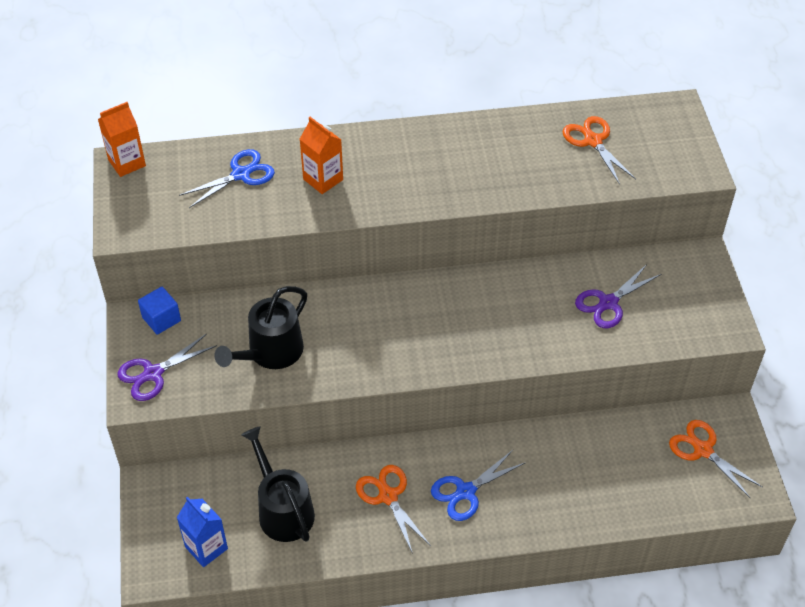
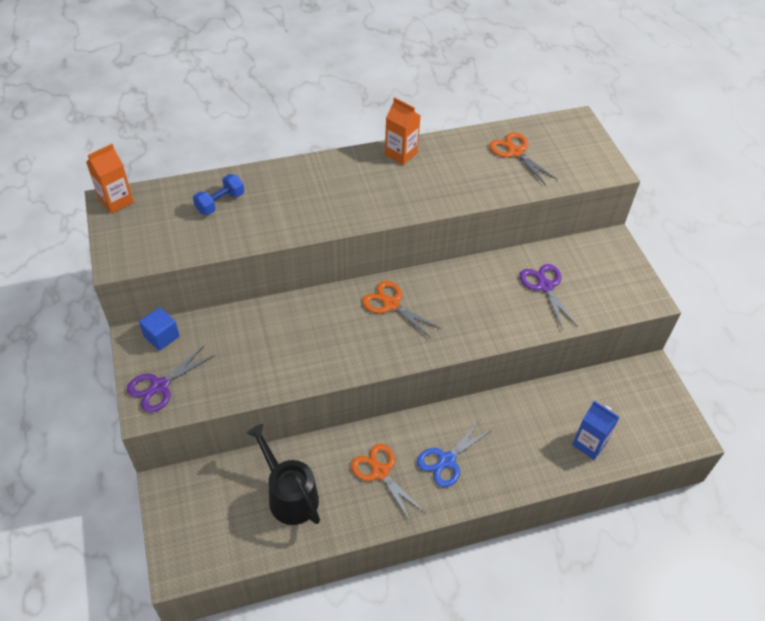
camera: 10 degrees left, 0 degrees up
(206, 548) = (225, 539): blue carton -> blue carton (589, 444)
(241, 174) = (220, 203): blue scissors -> blue dumbbell
(270, 352) = (264, 356): black watering can -> none
(323, 179) = (293, 201): orange carton -> orange carton (401, 154)
(608, 303) = (545, 286): purple scissors -> purple scissors turned 120 degrees clockwise
(703, 450) = (636, 401): orange scissors -> orange scissors (391, 304)

